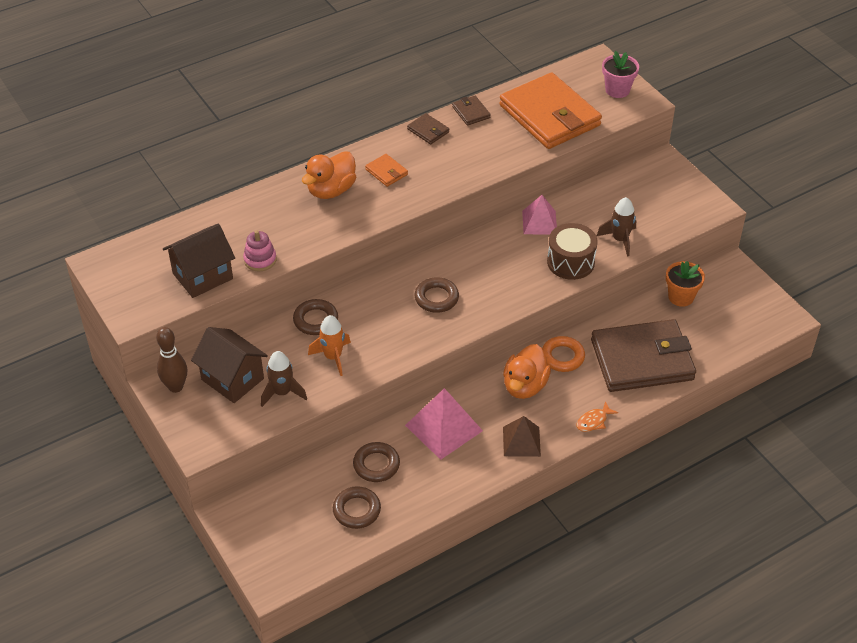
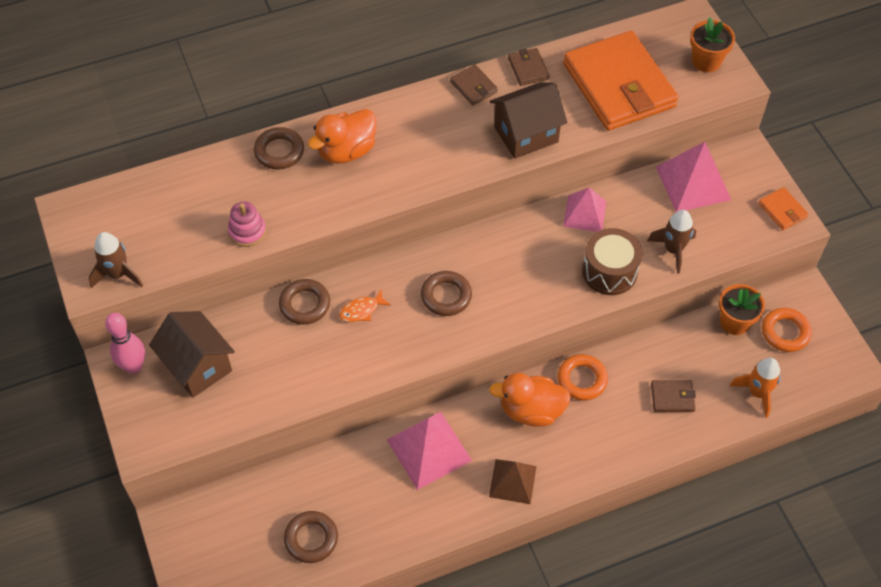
camera: 10 degrees right, 10 degrees up
(176, 387) = (134, 366): brown bowling pin -> pink bowling pin
(202, 276) = (179, 243): brown house -> brown house (526, 134)
(282, 392) = (248, 392): brown rocket -> brown rocket (118, 274)
(333, 357) = (314, 355): orange rocket -> orange rocket (757, 393)
(376, 465) = (344, 485): brown ring -> brown ring (279, 151)
(386, 172) = (414, 135): orange wallet -> orange wallet (782, 210)
(525, 386) = (531, 410): orange duck -> orange duck turned 60 degrees clockwise
(593, 421) = (600, 468): orange fish -> orange fish (361, 310)
(617, 90) = (706, 61): pink flower pot -> orange flower pot
(624, 189) = (693, 183): none -> pink pyramid
(642, 360) = (672, 397): brown wallet -> brown wallet, size x0.40
(724, 299) = (785, 332): none -> orange ring

